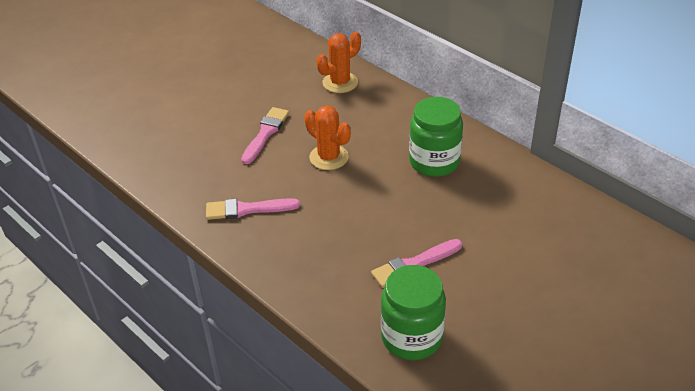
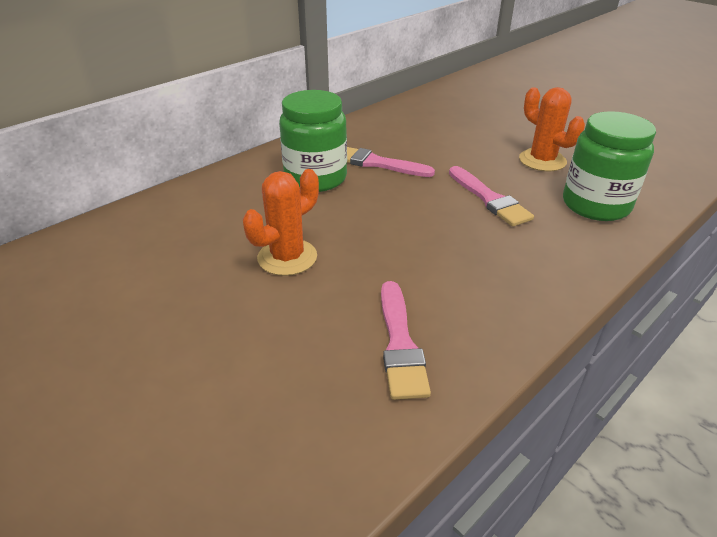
camera: 90 degrees left, 5 degrees down
(265, 133) = (204, 327): pink brush -> pink brush (377, 163)
(340, 82) = (107, 245): orange cactus -> orange cactus (542, 160)

